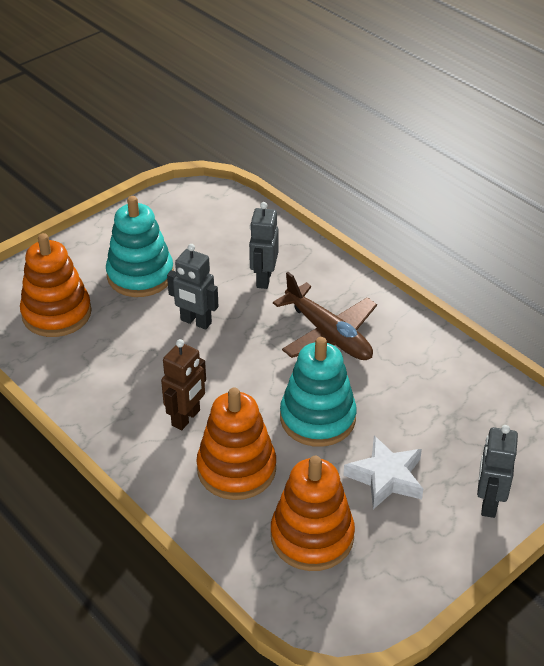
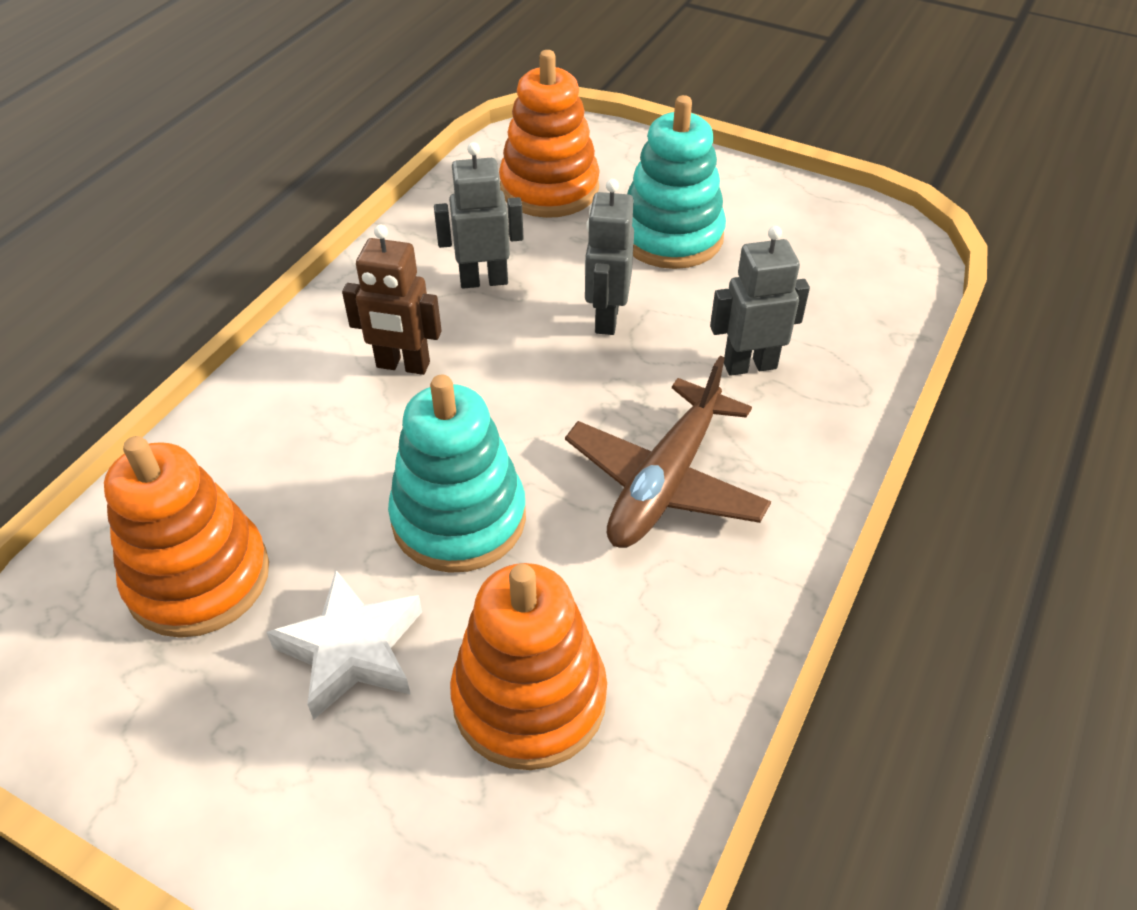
camera: 70 degrees right, 5 degrees up
(236, 469) = (318, 448): orange stacking toy -> orange stacking toy (529, 698)
(488, 503) = (330, 842): grey robot -> grey robot (484, 280)

